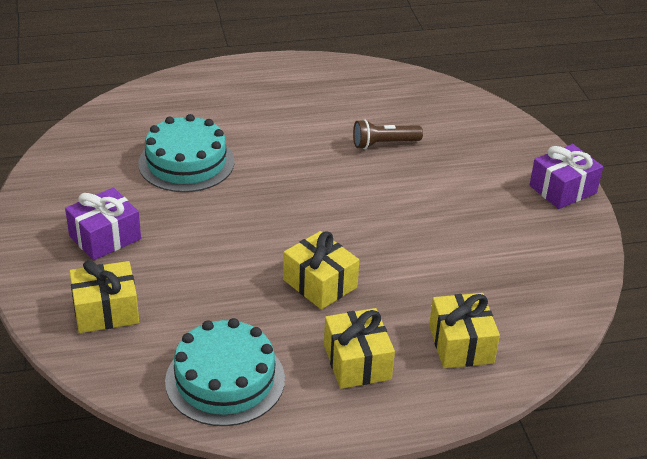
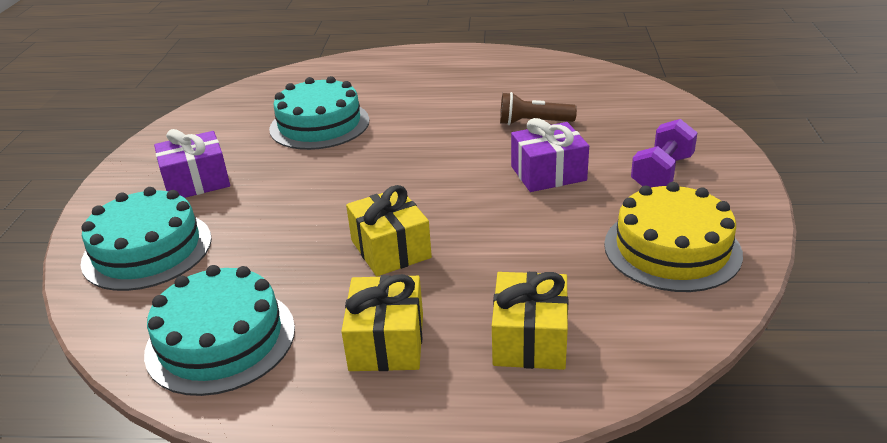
camera: 20 degrees right, 5 degrees down
(106, 311) = (147, 250): yellow gift -> turquoise cake
(509, 187) = (662, 173): none -> purple dumbbell
(537, 256) = (672, 249): none -> yellow cake
(562, 189) = (730, 180): purple gift -> purple gift (548, 173)

